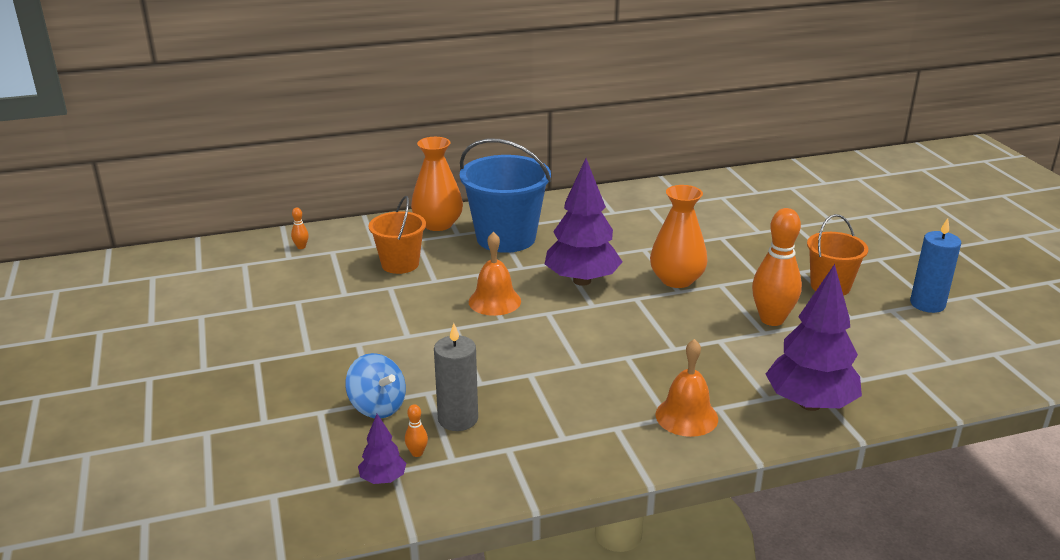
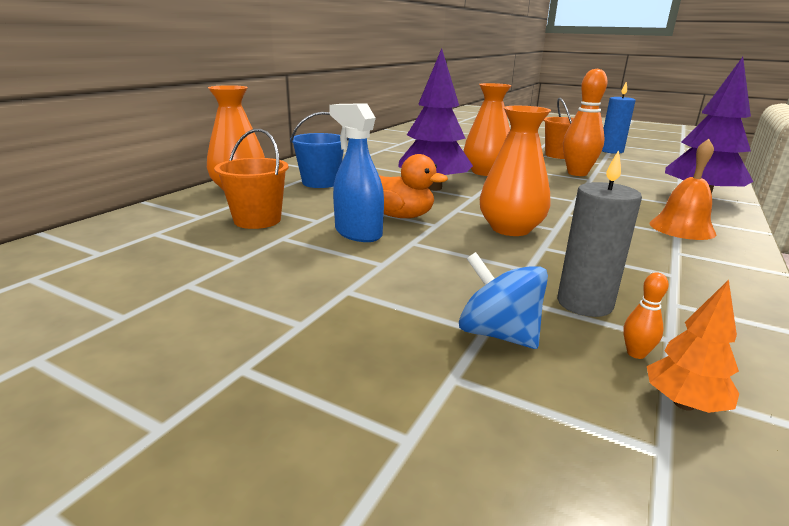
camera: 45 degrees left, 5 degrees down
(301, 247) = (102, 240): orange bowling pin -> none
(377, 406) = (498, 334): blue spinning top -> blue spinning top turned 135 degrees counterclockwise
(383, 479) = (683, 404): purple tree -> orange tree
(437, 304) = (358, 233): none -> blue spray bottle
(494, 301) = (401, 216): orange bell -> orange duck
(506, 238) = (320, 182): blue bucket -> blue bucket, size x0.60
(545, 349) = (510, 229): none -> orange vase

